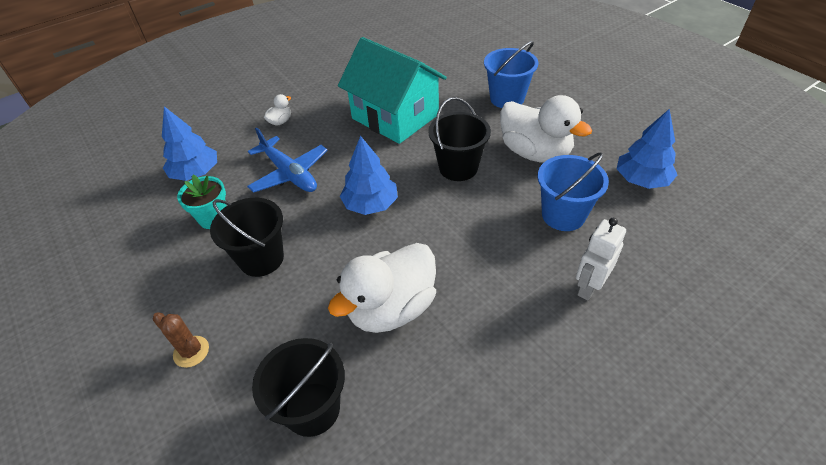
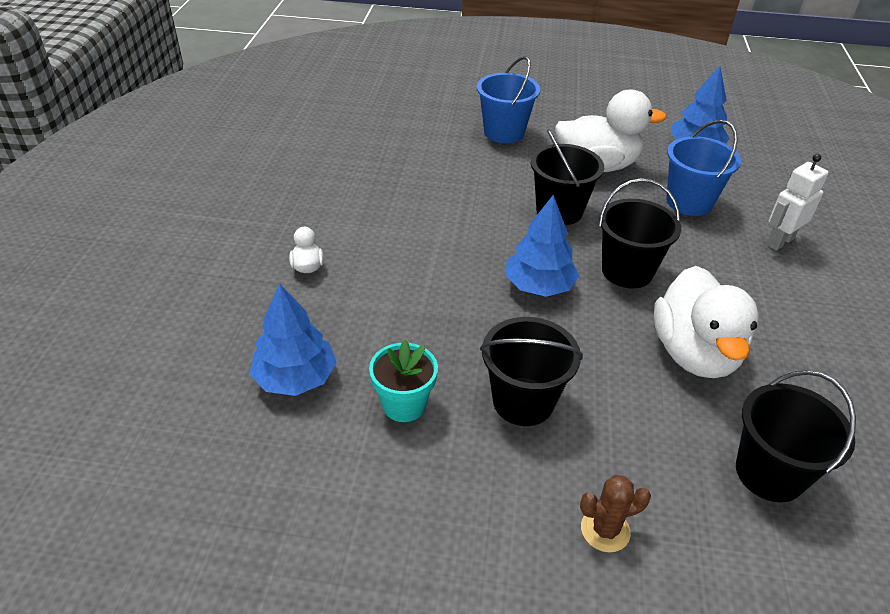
camera: 50 degrees left, 5 degrees down
(289, 173) = (411, 309): blue plane -> none
(395, 116) = (428, 197): turquoise house -> none
(437, 231) = (627, 271): none -> black bucket
(589, 287) = (779, 241): white robot -> white robot turned 60 degrees clockwise

